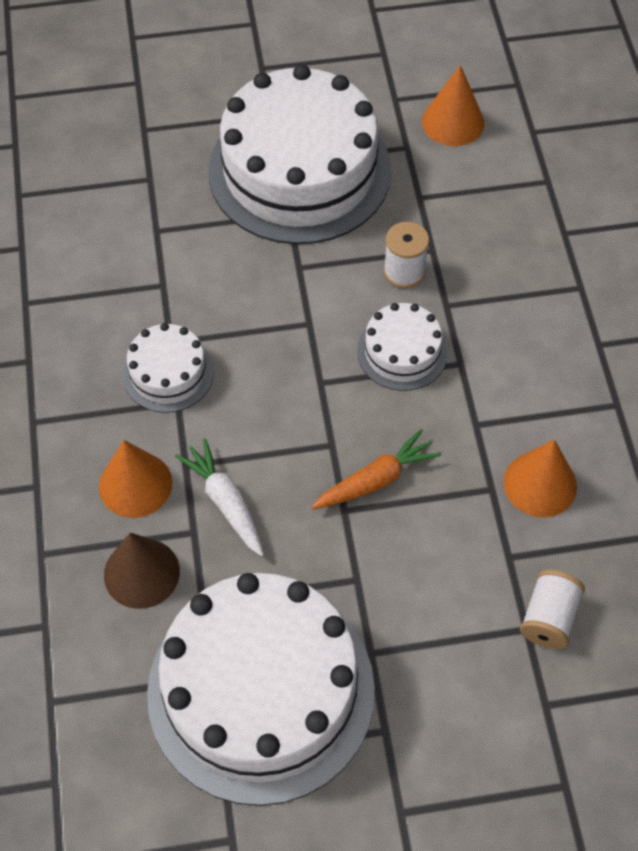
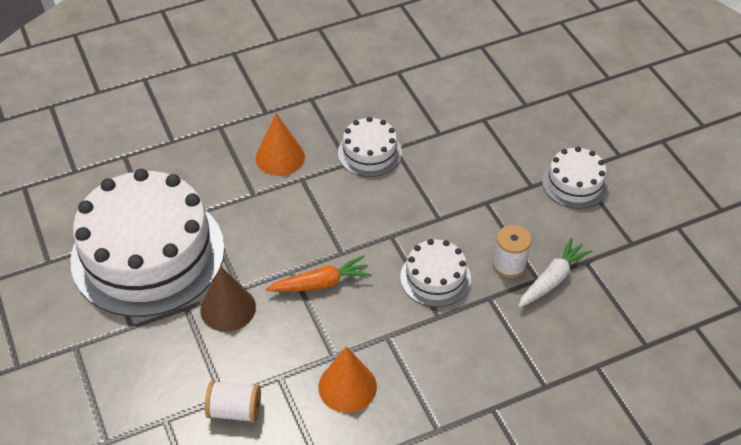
camera: 75 degrees right, 10 degrees down
(141, 573) = (217, 176): brown cone -> brown cone (228, 308)
(225, 502) = (280, 205): white carrot -> white carrot (552, 279)
(299, 170) = (575, 183): white cake -> white cake, size x0.46
(376, 480) = (321, 283): orange carrot -> orange carrot turned 60 degrees counterclockwise
(453, 122) = (674, 268): orange cone -> none

